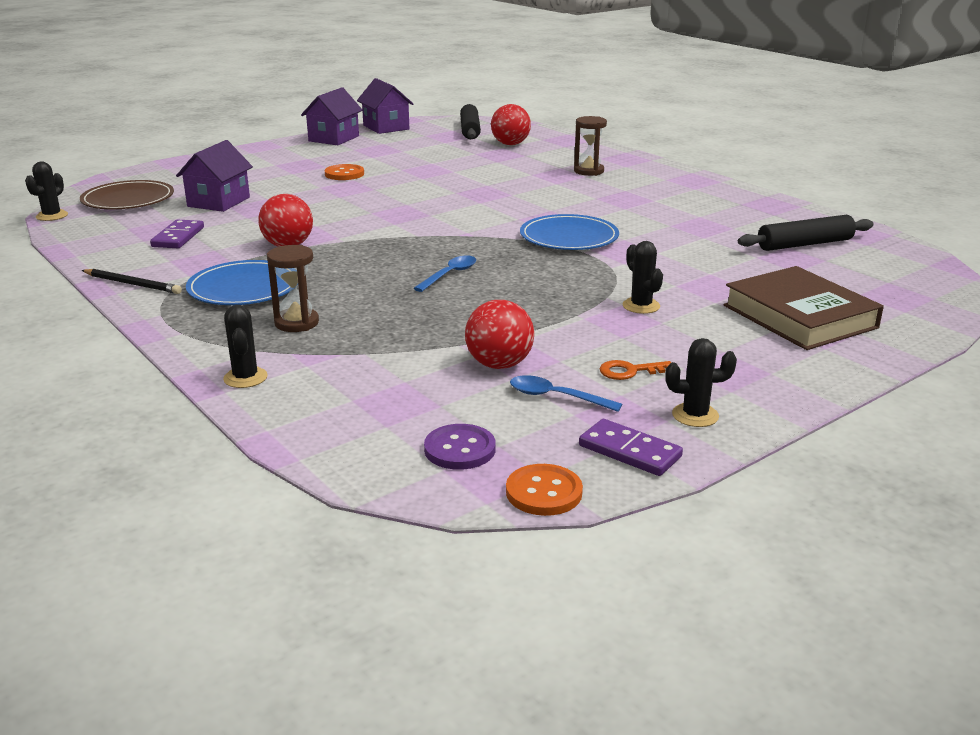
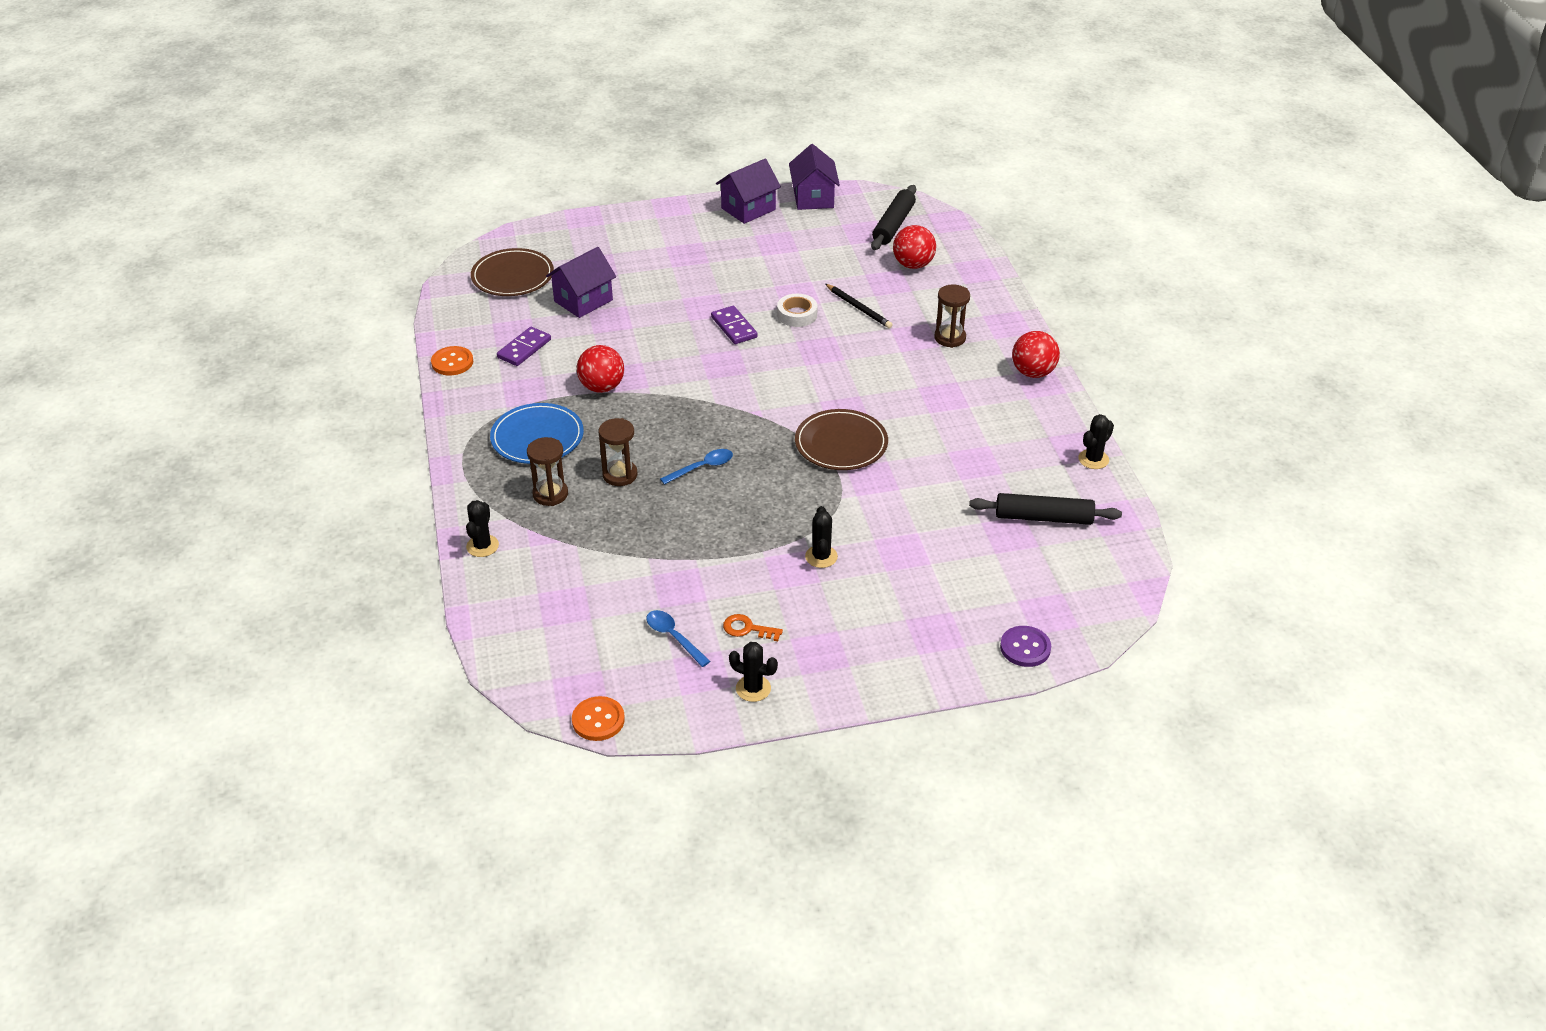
camera: 25 degrees right, 15 degrees up
(52, 216) = (443, 286): black cactus -> black cactus (1093, 459)
(132, 284) = (461, 407): black pencil -> black pencil (859, 308)
(344, 174) = (717, 281): orange button -> orange button (452, 362)
(365, 295) = (620, 475): none -> brown hourglass
(440, 179) = (797, 315): none -> white tape
(460, 449) = (574, 664): purple button -> purple button (1025, 648)
(499, 365) = (660, 590): red ball -> red ball (1033, 373)
(569, 237) = (841, 443): blue plate -> brown plate
(629, 451) = (680, 705): purple domino -> purple domino (734, 327)
(799, 316) = (937, 611): brown book -> none

